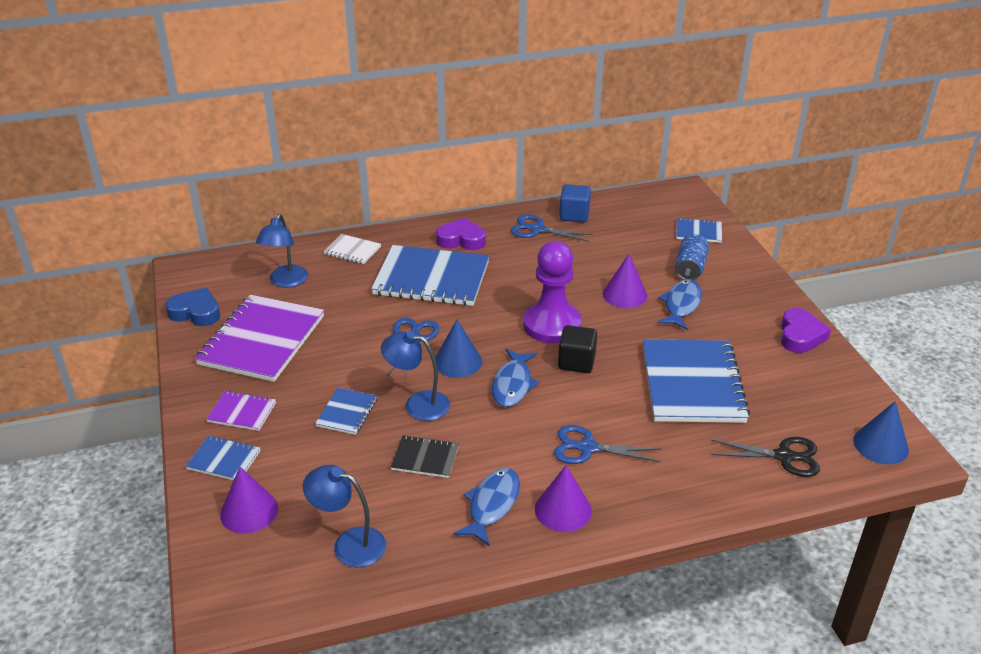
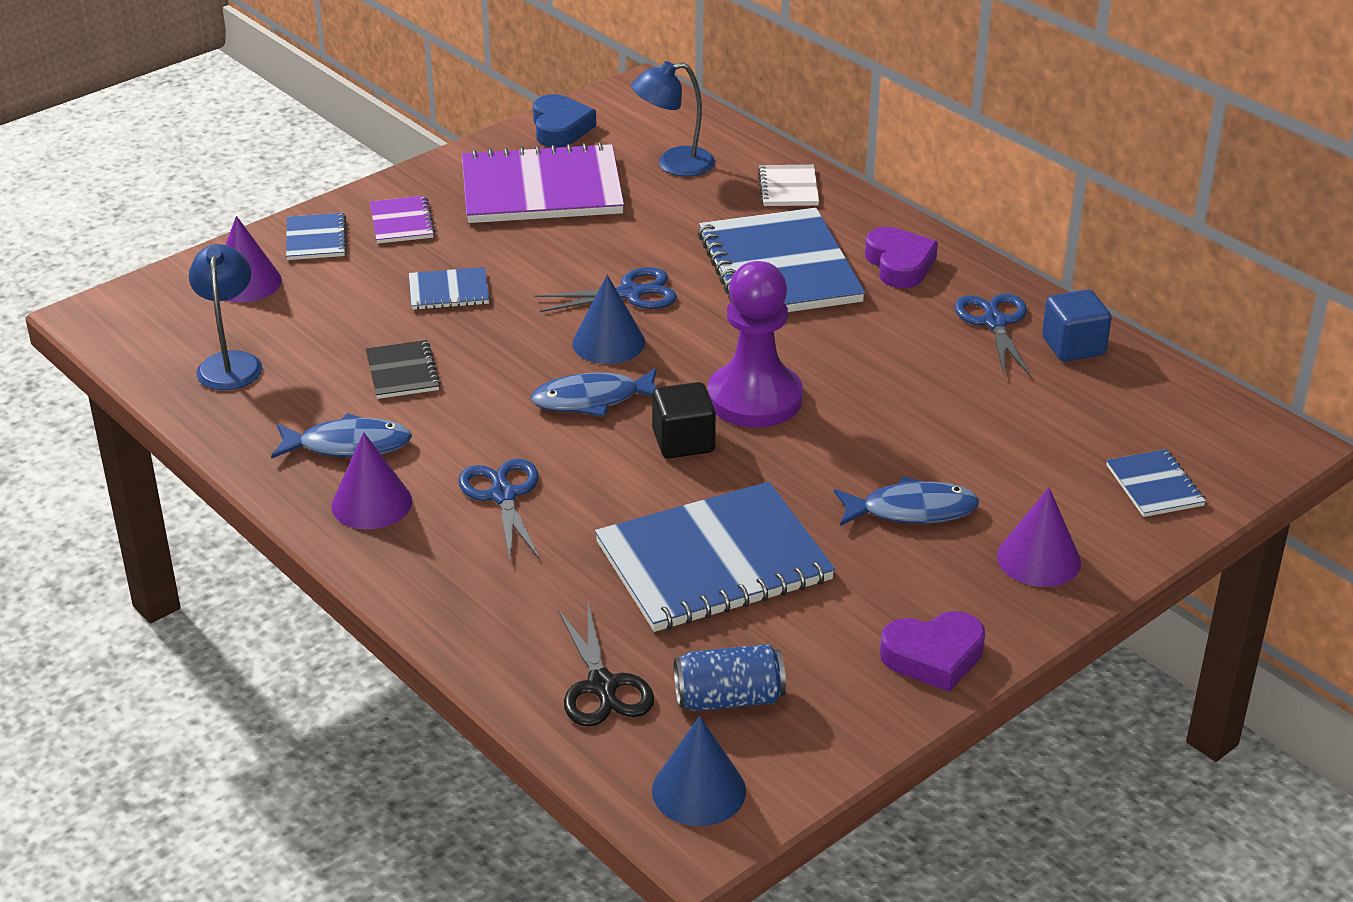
camera: 65 degrees right, 0 degrees up
(418, 404) = (500, 337): blue lamp -> none
(624, 294) = (891, 448): purple cone -> purple cone (1038, 559)
(690, 268) = (1029, 498): blue can -> blue can (729, 698)

